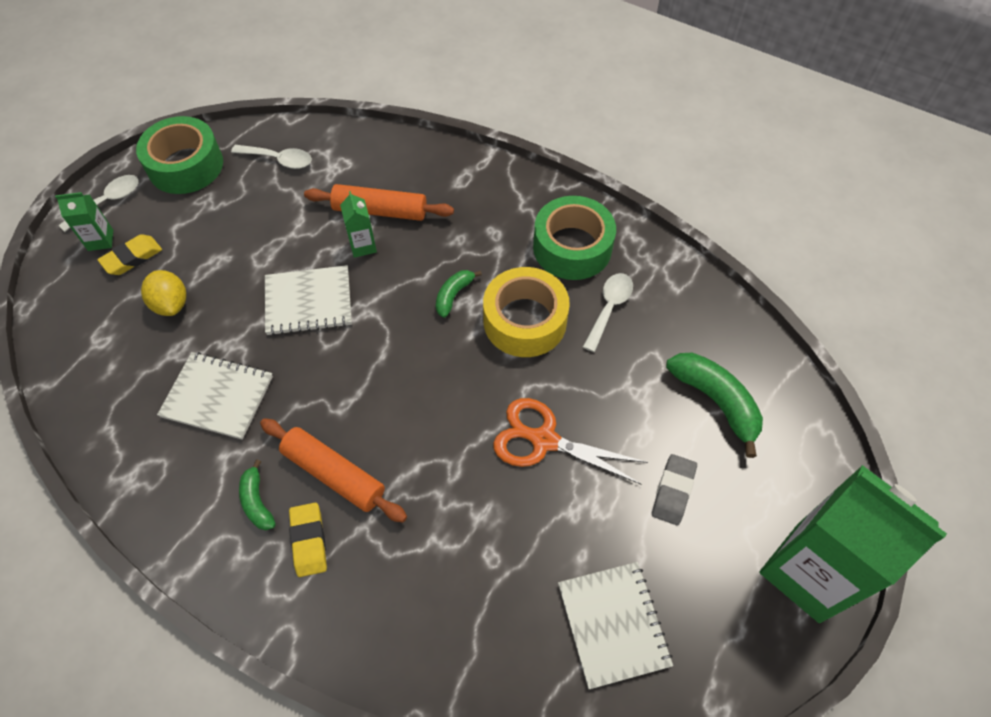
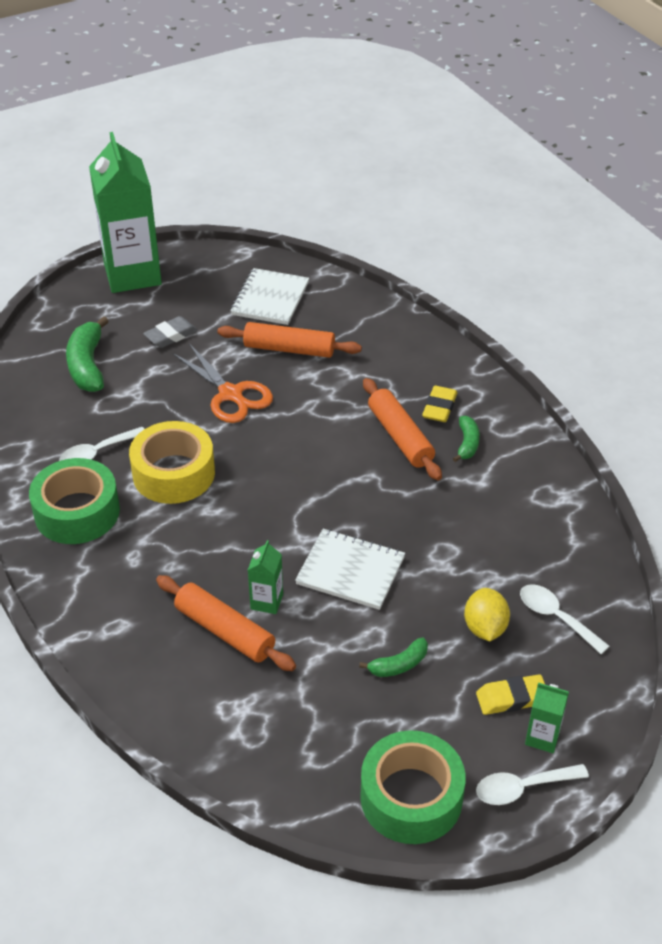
camera: 150 degrees left, 15 degrees down
(218, 396) = (470, 527): white notebook -> none
(279, 160) = (296, 750): white spoon -> white spoon (556, 617)
(453, 295) = (216, 519): green banana -> green banana (399, 665)
(529, 544) = (289, 349): none -> orange rolling pin

